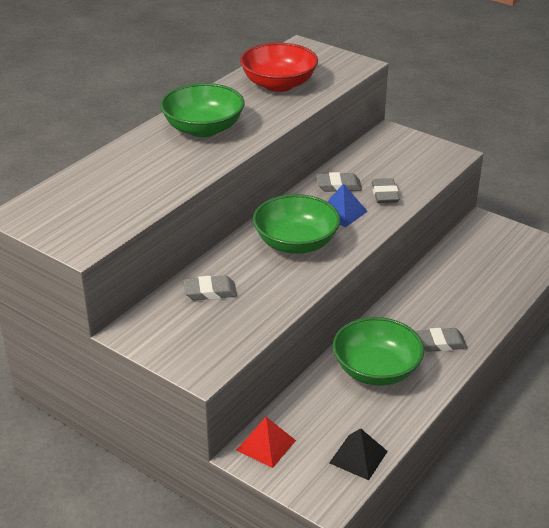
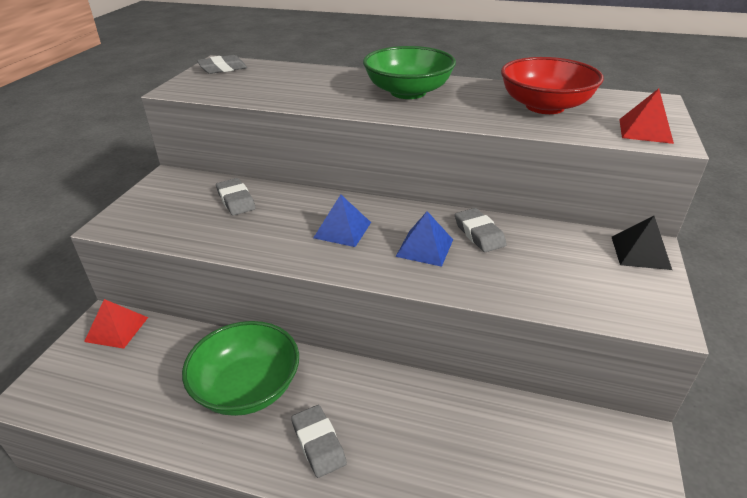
camera: 70 degrees right, 0 degrees up
(296, 243) = (342, 230): green bowl -> blue pyramid
(342, 66) = (645, 131): none -> red pyramid
(358, 457) = (96, 405): black pyramid -> black pyramid (640, 252)
(384, 194) = (491, 273): grey eraser -> grey eraser (223, 68)

